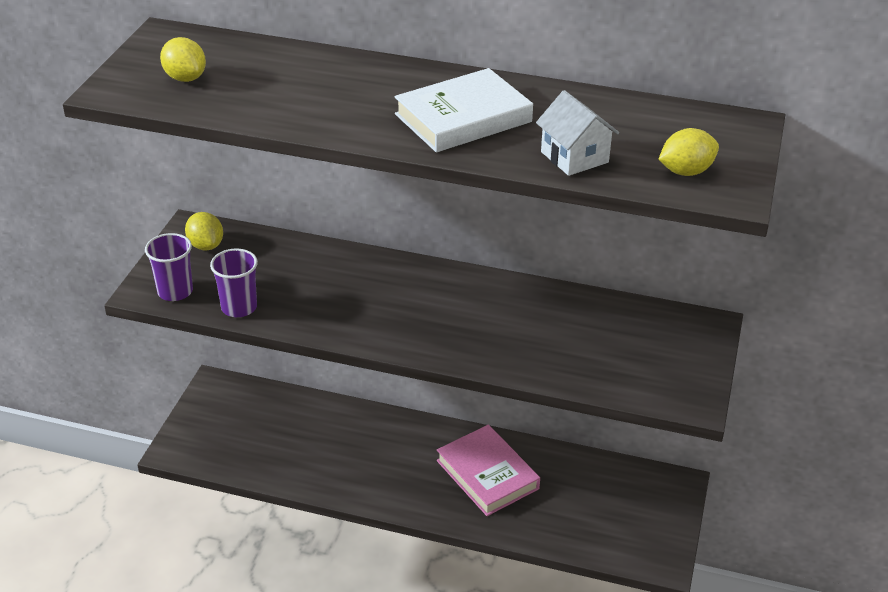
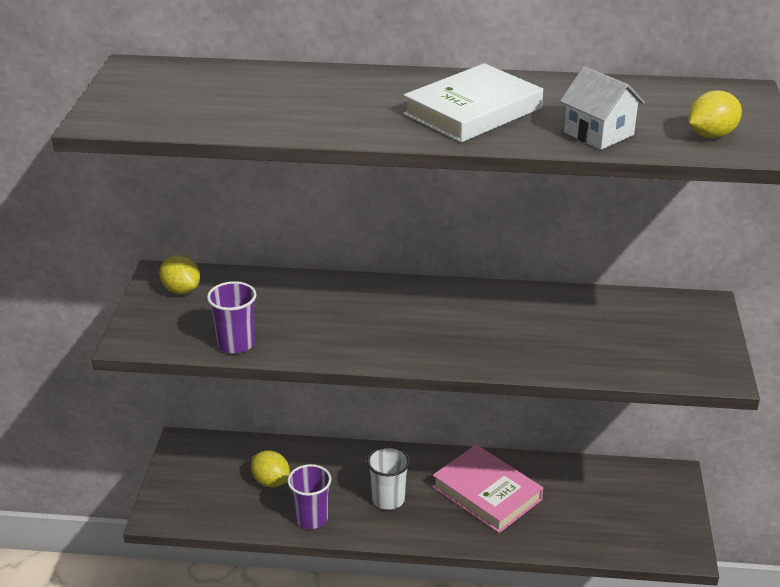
camera: 10 degrees left, 5 degrees down
(175, 291) = (163, 337): purple cup -> purple cup (311, 518)
(185, 78) = (173, 102): yellow lemon -> yellow lemon (271, 481)
(391, 467) = (388, 499): none -> white cup

